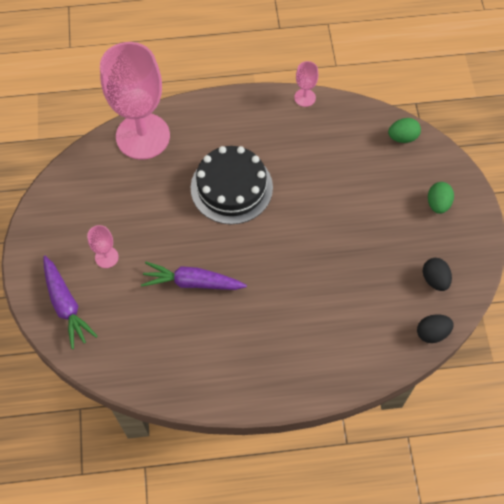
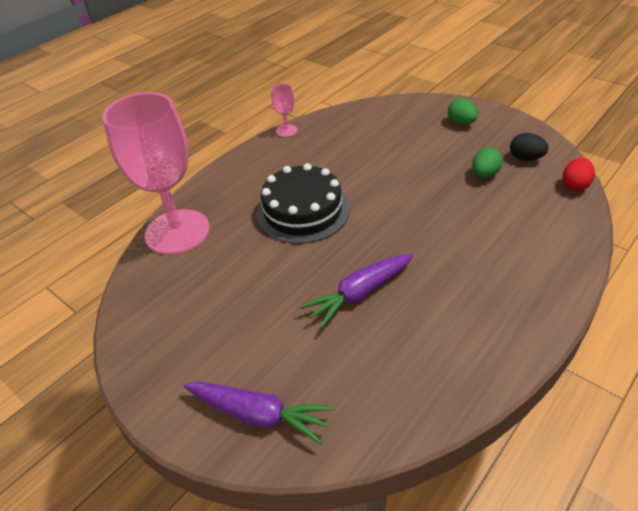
camera: 40 degrees left, 20 degrees down
(106, 257) = (252, 339): pink goblet -> none
(402, 137) = (385, 109): green egg -> green egg (484, 174)
(432, 333) = (575, 185): black egg -> red egg

